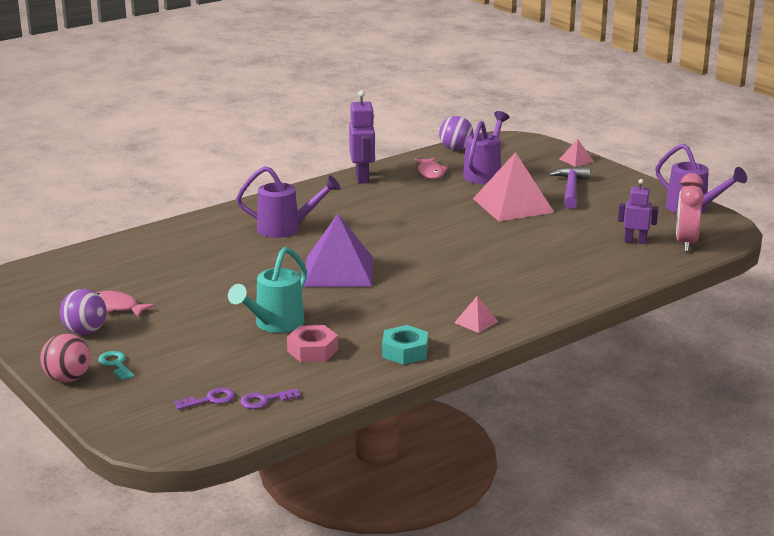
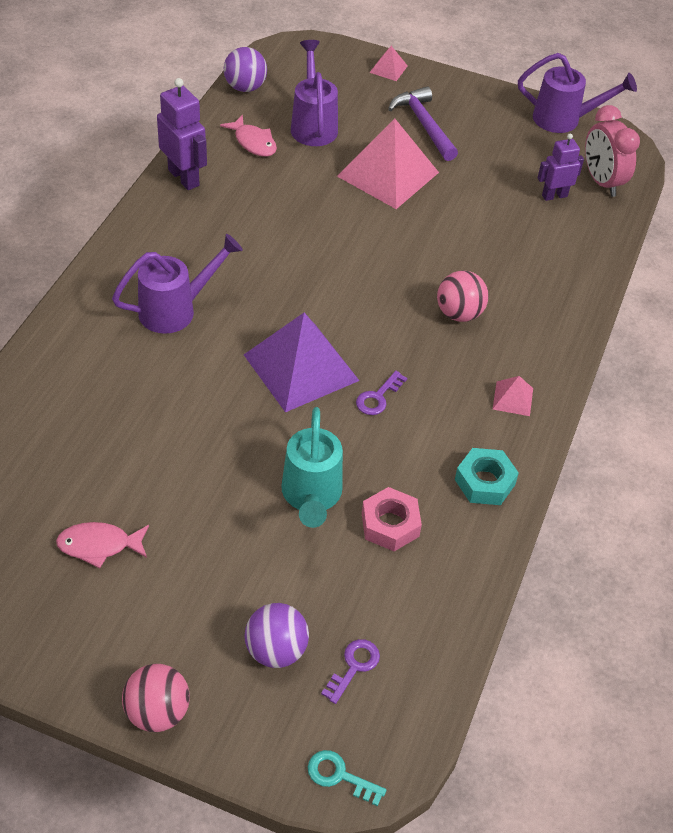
camera: 35 degrees left, 25 degrees up
(85, 332) = (100, 612): purple ball -> purple ball (276, 650)
(116, 364) = (192, 656): turquoise key -> turquoise key (339, 776)
(265, 400) = (413, 637): purple key -> purple key (378, 397)
(485, 276) = (459, 314): none -> pink ball

